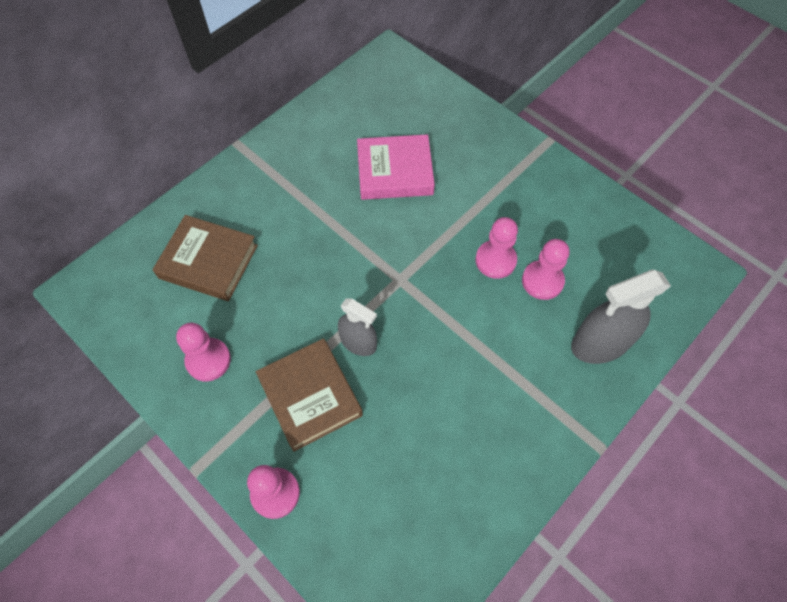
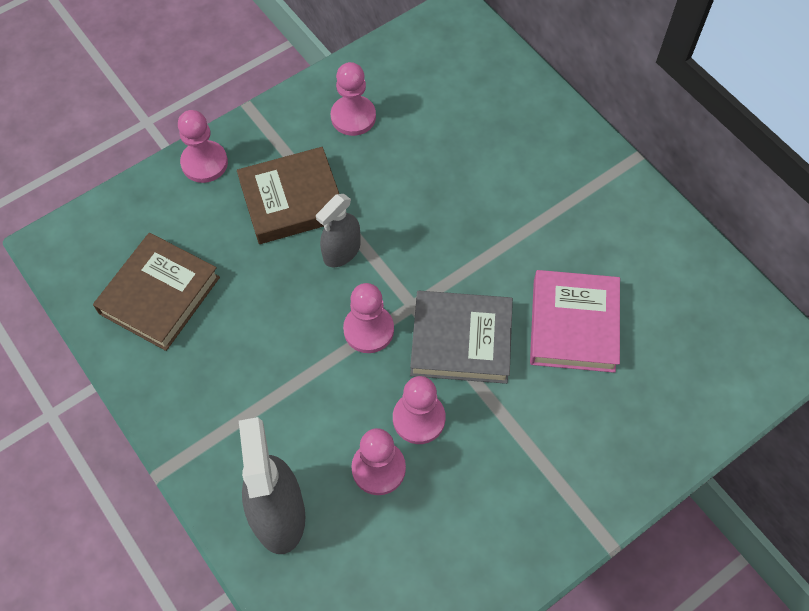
camera: 100 degrees right, 0 degrees up
(208, 261) = (470, 121): brown book -> brown book (159, 295)
(424, 241) = (461, 341): none -> grey book
(429, 308) = (368, 330): none -> pink pawn

